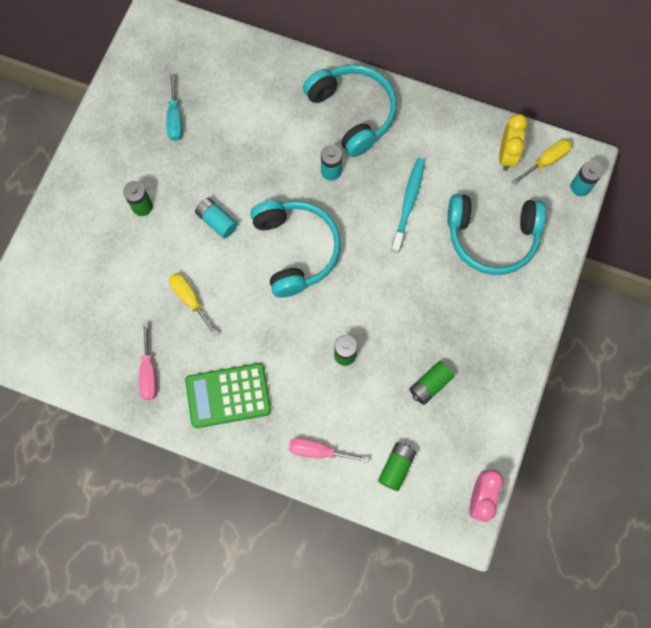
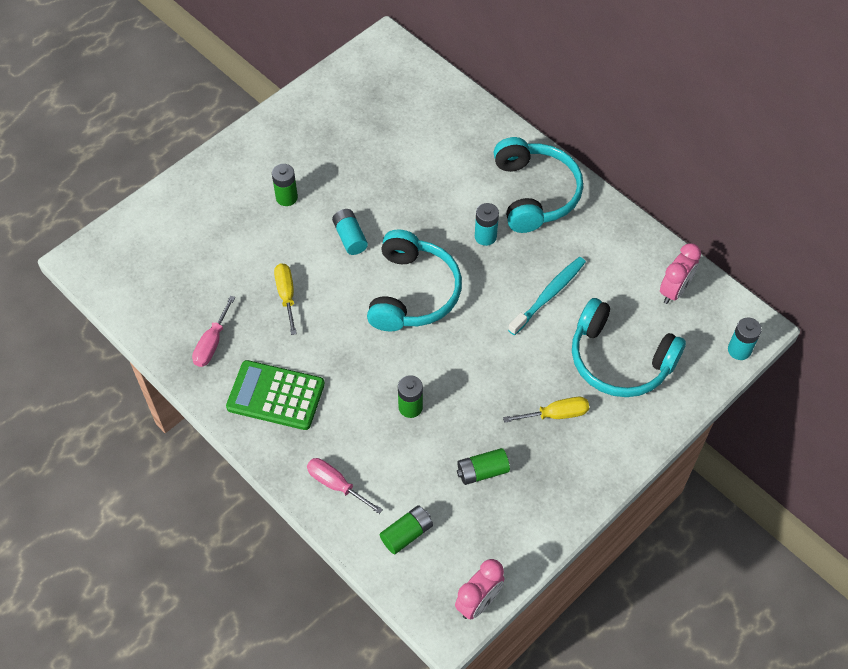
camera: 25 degrees right, 15 degrees down
(175, 118) = (359, 135): turquoise screwdriver -> none
(506, 155) = (674, 291): yellow clock -> pink clock
(546, 161) = (714, 312): yellow screwdriver -> yellow screwdriver (556, 414)

